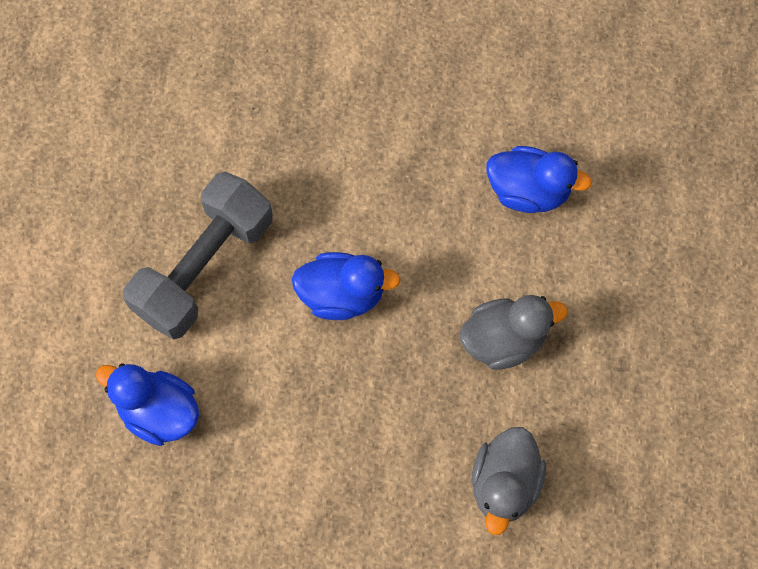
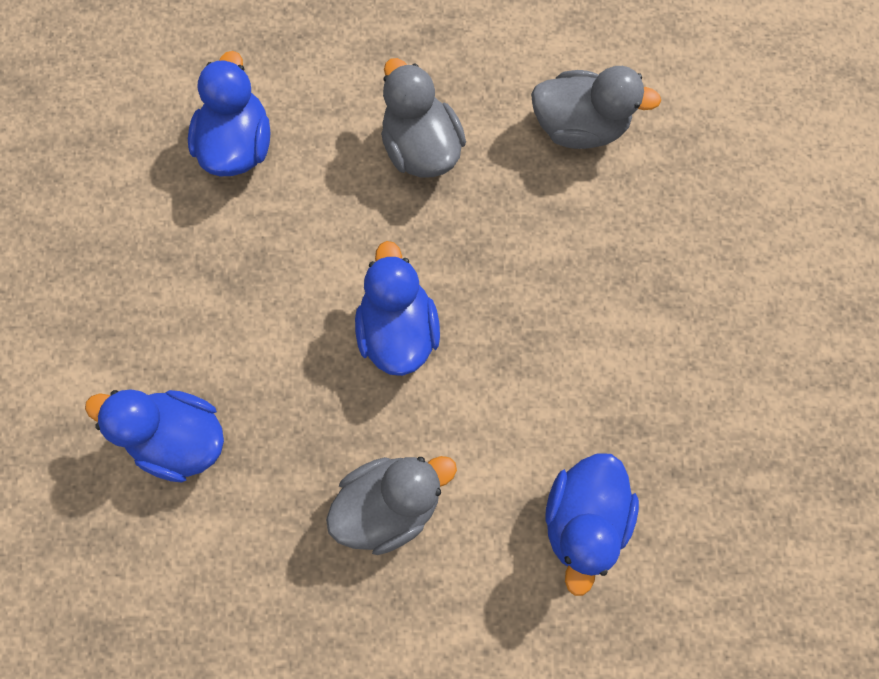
camera: 100 degrees left, 5 degrees up
(204, 267) = (390, 502): grey dumbbell -> grey duck
(288, 124) = (180, 437): none -> blue duck

